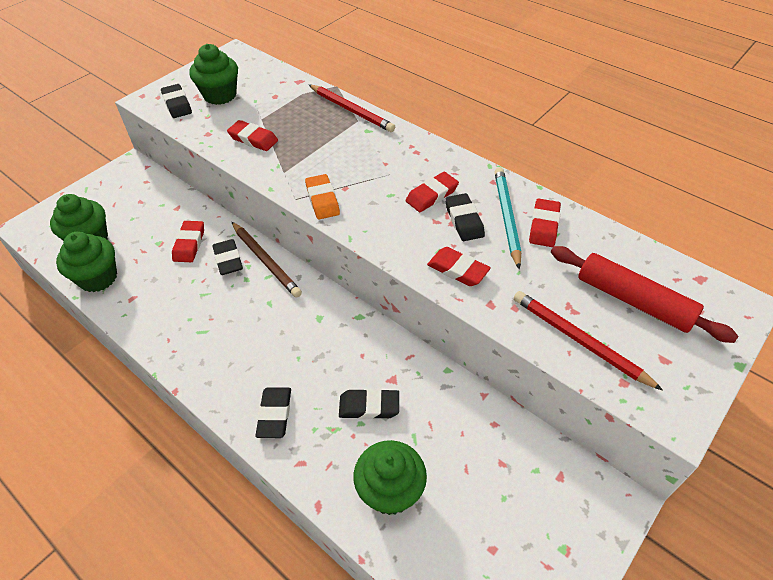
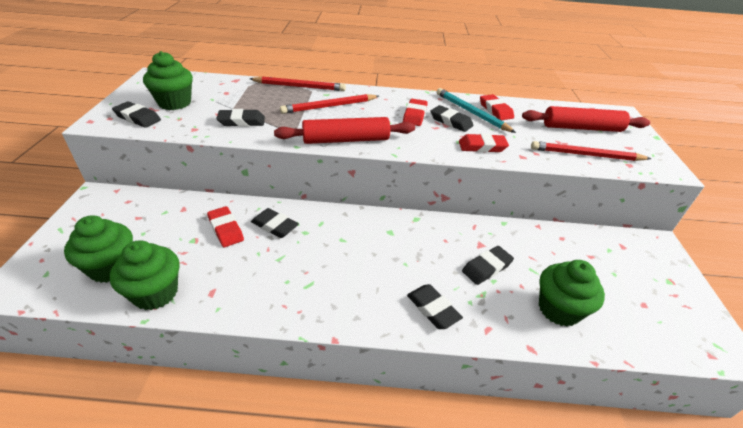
camera: 40 degrees left, 10 degrees down
(253, 139) = (241, 121): red eraser -> black eraser
(265, 261) = (307, 214): brown pencil -> none
(322, 200) = (346, 140): orange eraser -> red rolling pin
(353, 149) = (329, 106): none -> red pencil

